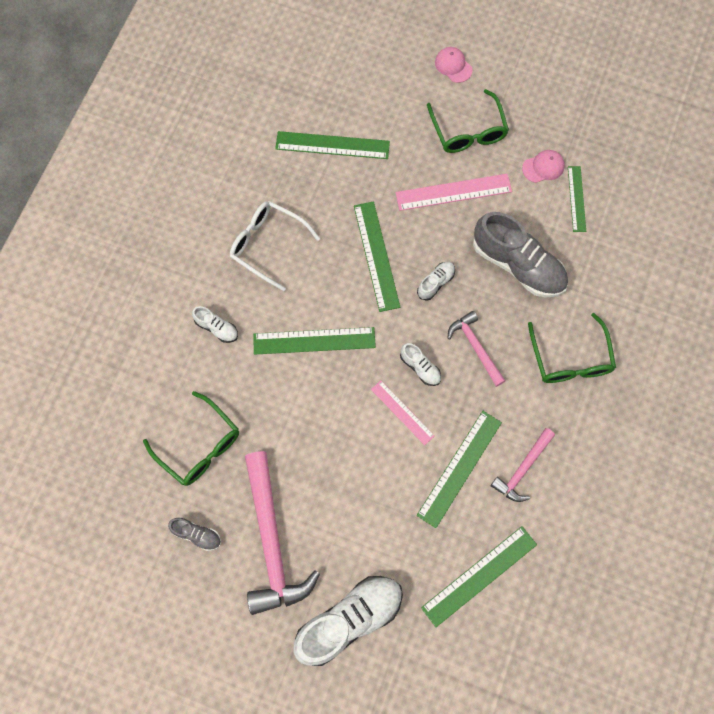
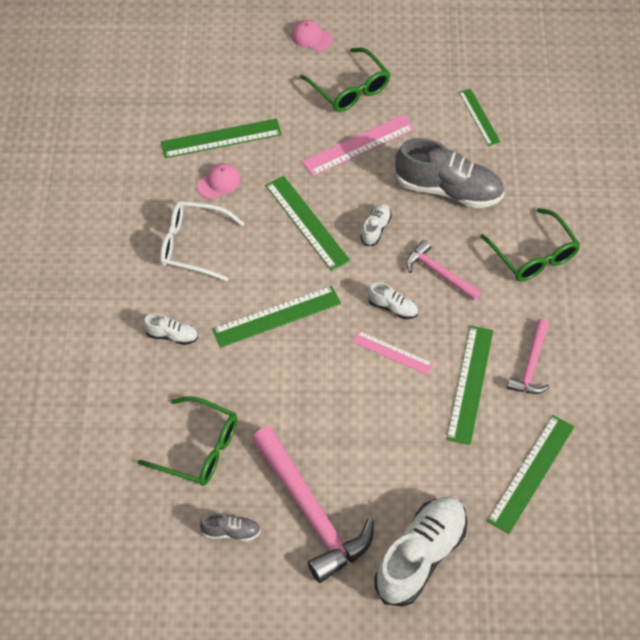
camera: 20 degrees left, 15 degrees down
(543, 167) = (436, 99): pink cap -> pink cap (219, 182)

